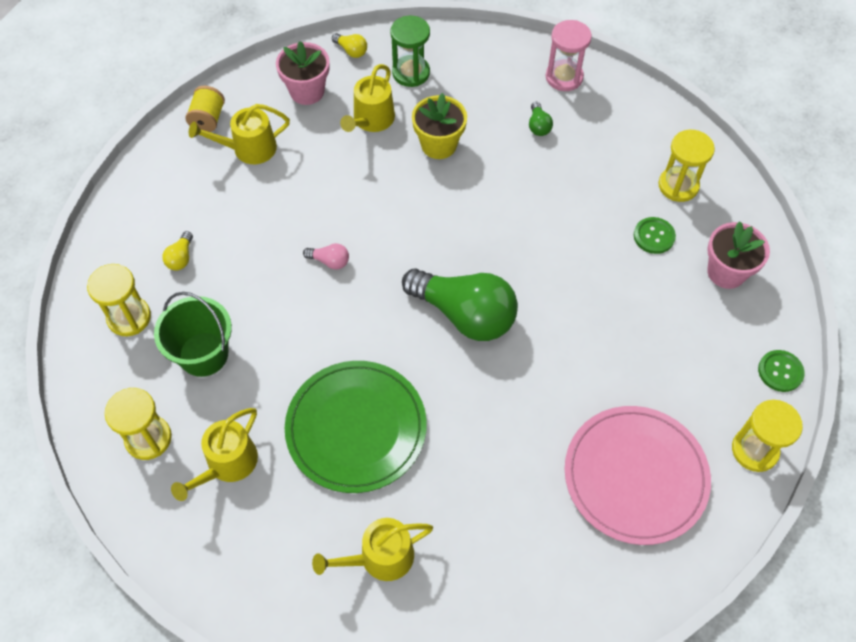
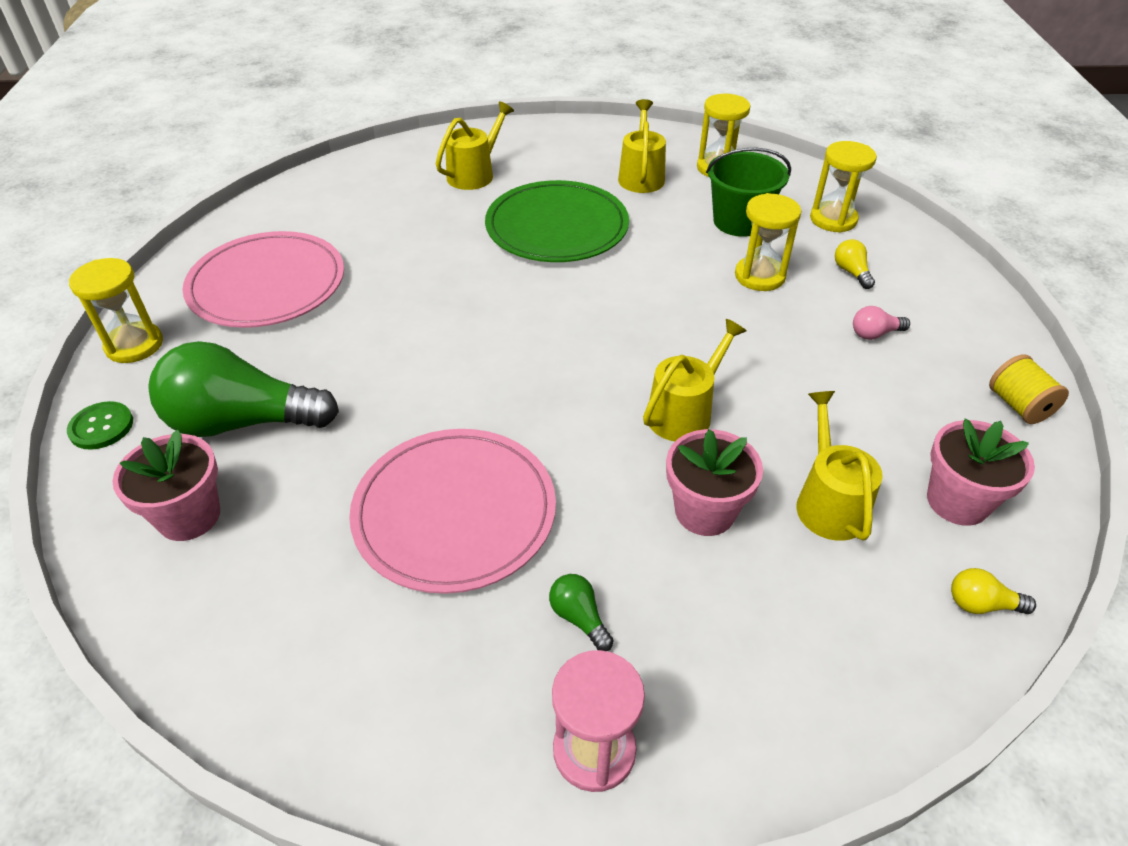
camera: 150 degrees right, 15 degrees down
(249, 149) = (927, 395): yellow watering can -> yellow watering can (684, 413)
(330, 261) = (705, 326): pink light bulb -> pink light bulb (874, 334)
(411, 73) = (853, 612): green hourglass -> none
(439, 145) = (704, 511): yellow flower pot -> pink flower pot
(465, 314) = (518, 338): green light bulb -> green light bulb (242, 422)
(573, 205) = (454, 512): none -> pink plate
(654, 236) = (314, 520): green button -> none
(678, 185) = (294, 620): yellow hourglass -> yellow hourglass (759, 276)

